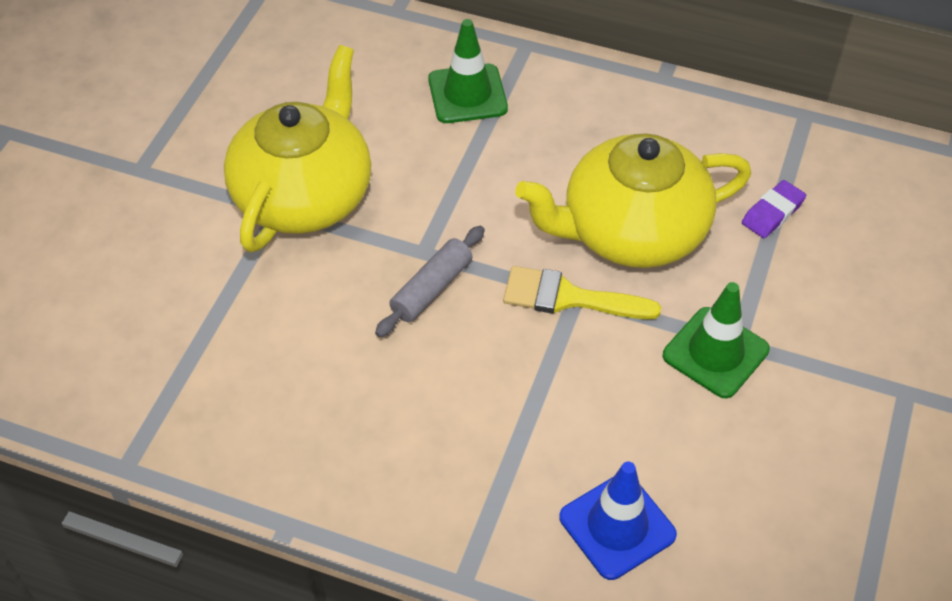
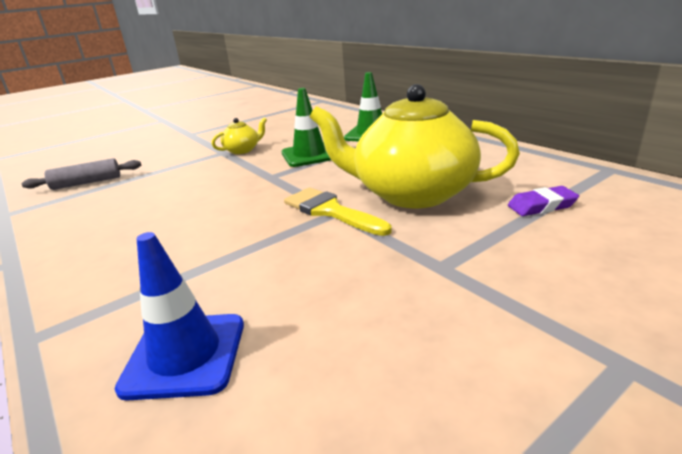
camera: 35 degrees right, 25 degrees down
(304, 195) = (242, 150): yellow teapot -> yellow teapot, size x0.42
(432, 289) = (253, 190): grey rolling pin -> grey rolling pin (87, 183)
(715, 353) = (413, 267): green traffic cone -> green traffic cone (309, 155)

